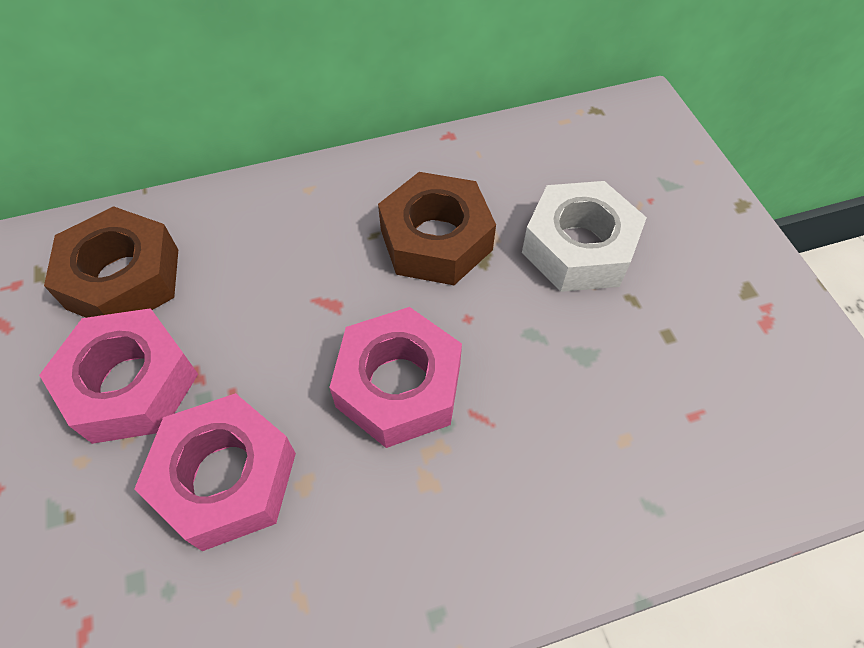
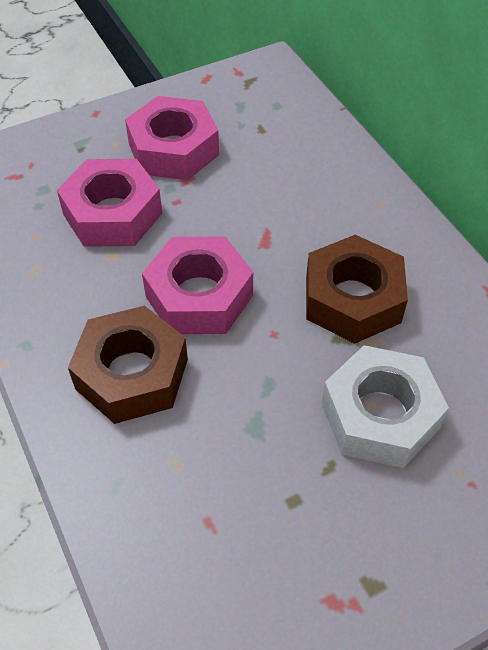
camera: 80 degrees right, 5 degrees down
(124, 278) = (257, 121): brown nut -> brown nut (132, 374)

